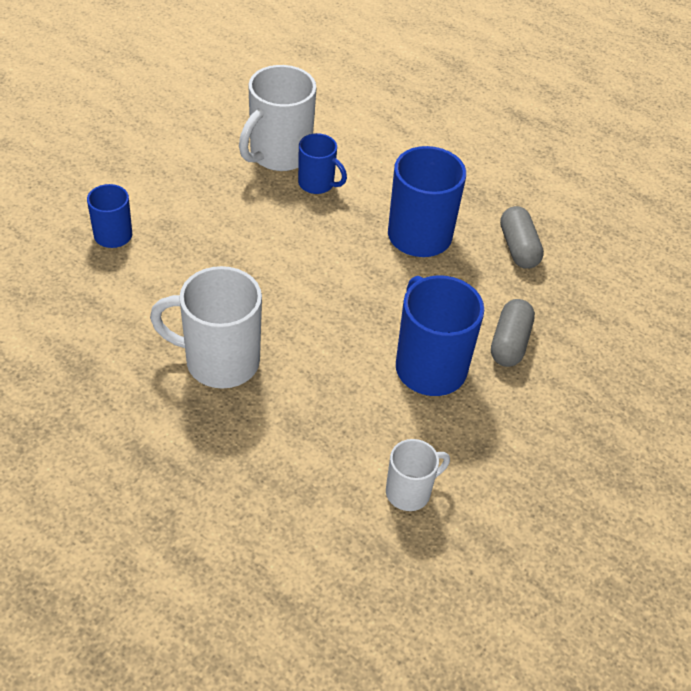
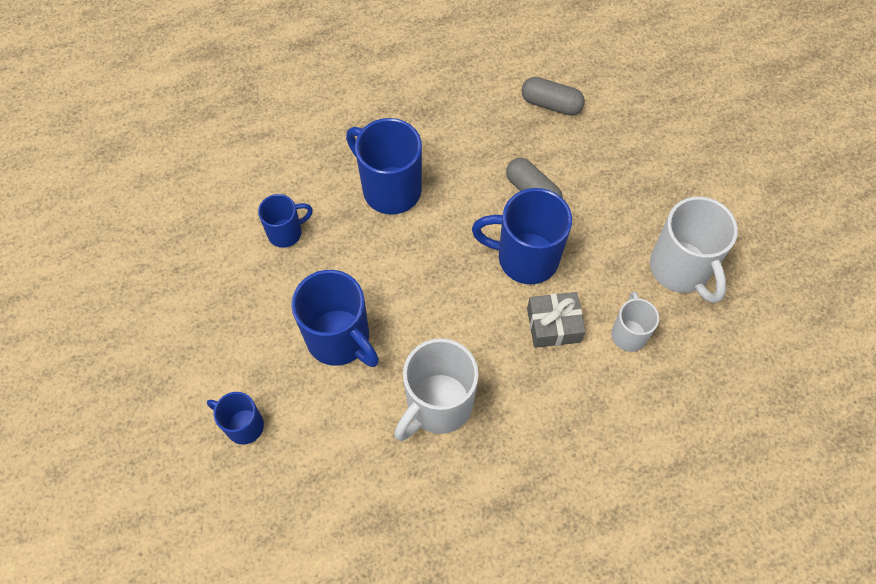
camera: 55 degrees left, 15 degrees up
(238, 263) = (340, 339): none -> blue mug
(278, 155) = (231, 244): white mug -> white mug (681, 269)
(371, 420) = (553, 325): none -> grey gift
(518, 248) = (445, 130): grey capsule -> grey capsule (551, 104)

